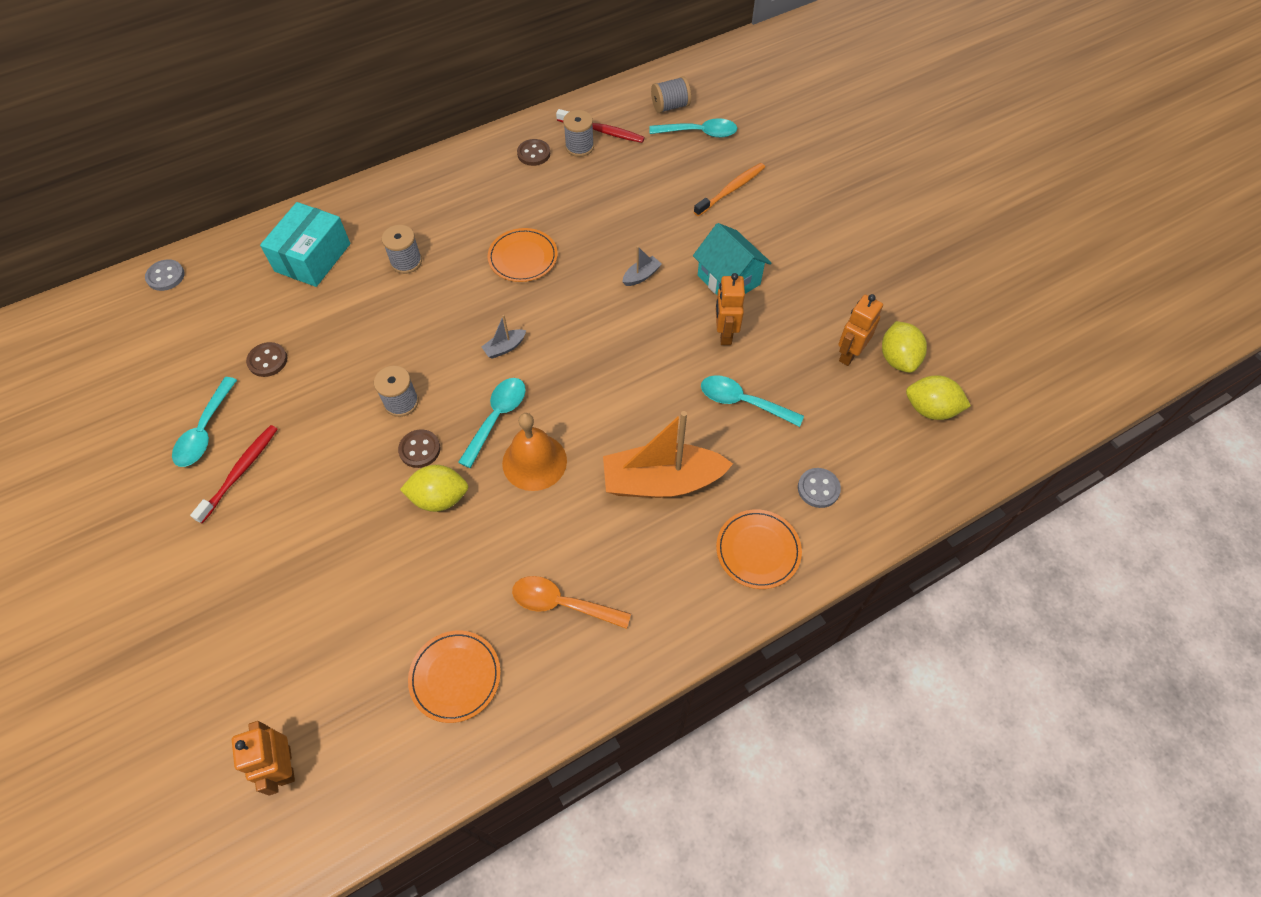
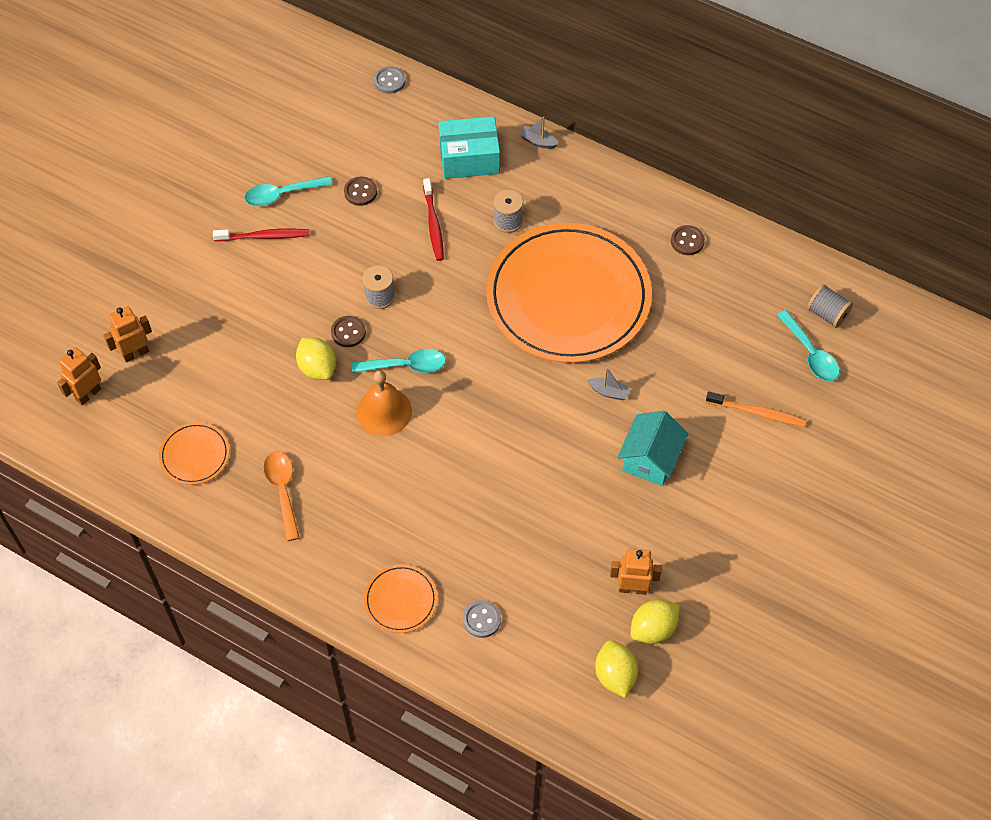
camera: 60 degrees right, 0 degrees up
(504, 348) = (471, 335): grey boat -> grey boat (538, 141)
(523, 257) = (568, 297): orange plate -> orange plate, size x2.48
(579, 147) = (721, 270): grey spool -> none
(602, 131) = (753, 277): red toothbrush -> red toothbrush (433, 224)
(662, 481) = (420, 505): orange boat -> none
(724, 334) = (589, 483): orange robot -> orange robot (135, 353)
(743, 402) = (529, 528): turquoise spoon -> none

